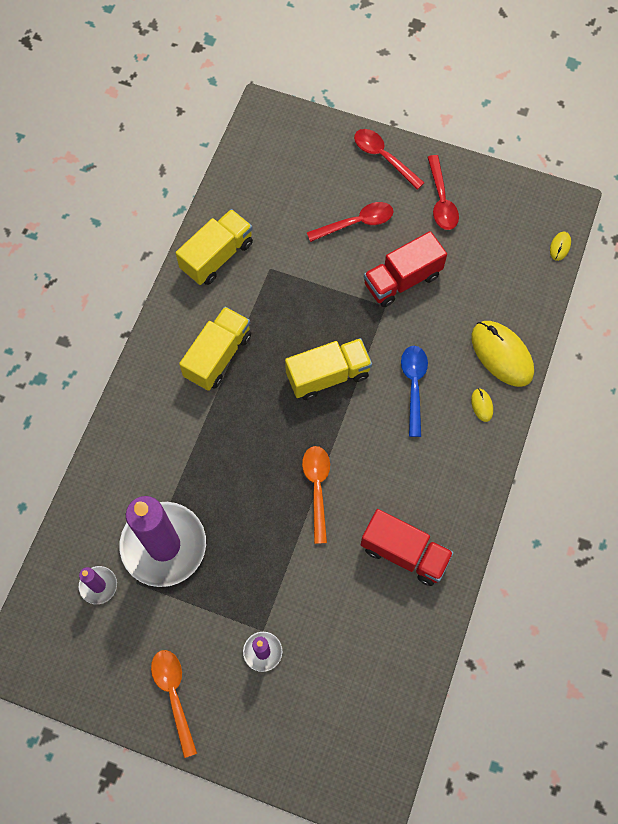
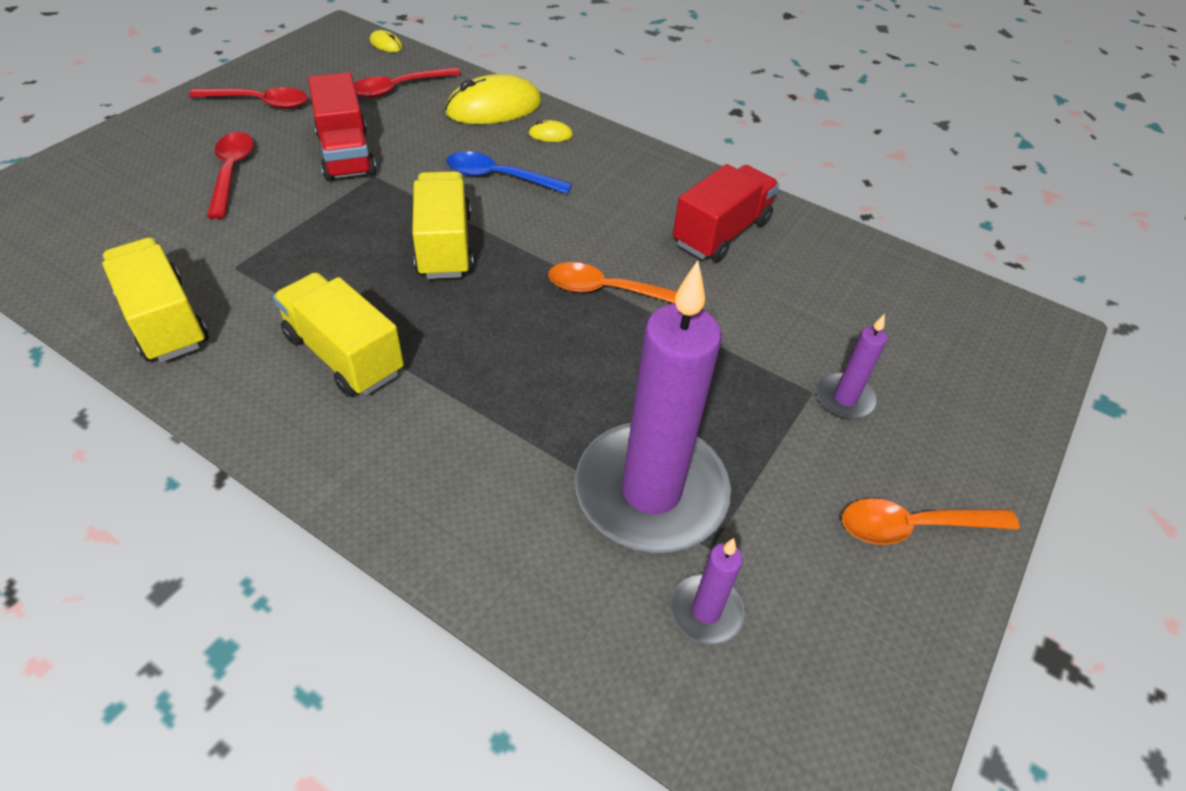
camera: 80 degrees left, 20 degrees down
(383, 157) = (154, 130): red spoon -> red spoon (399, 88)

